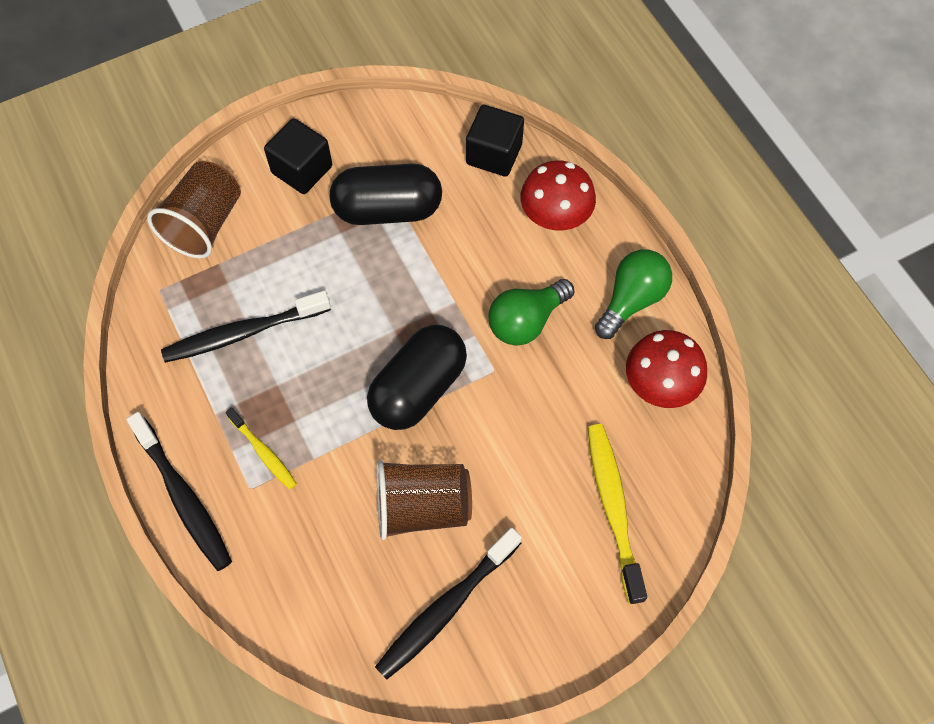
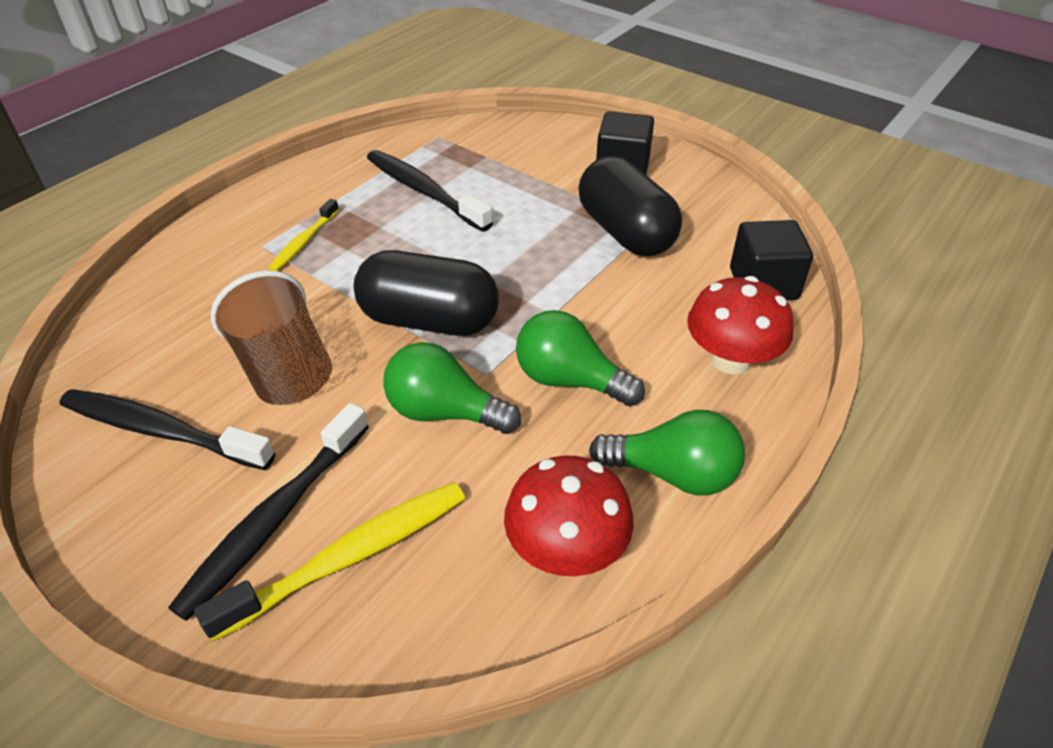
camera: 65 degrees right, 20 degrees down
(183, 497) = (238, 212): black toothbrush -> black toothbrush (274, 519)
(204, 224) = (520, 138): brown cup -> none
(518, 411) = (444, 412): none -> green light bulb

